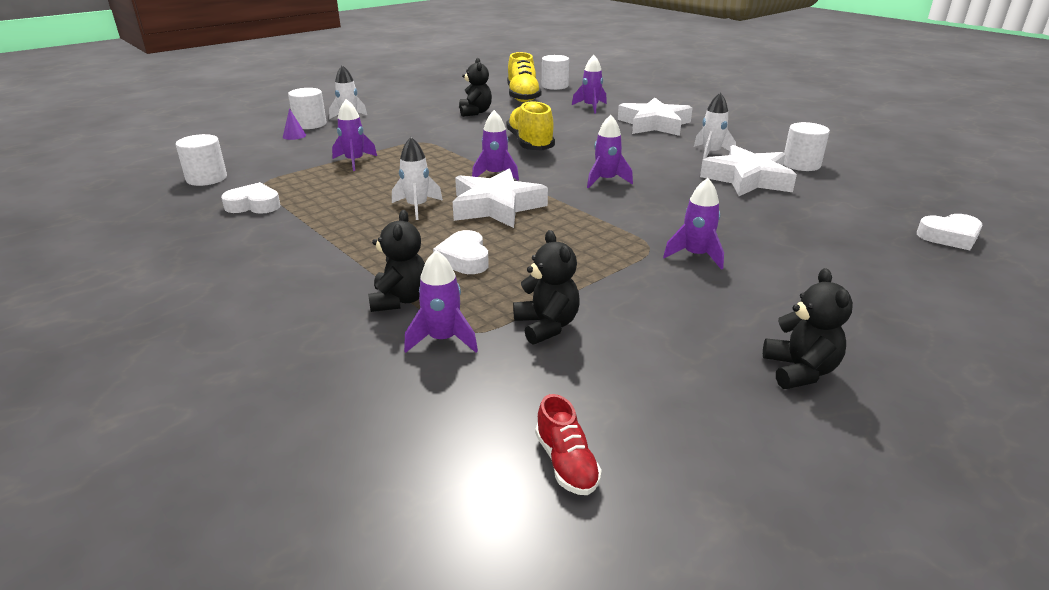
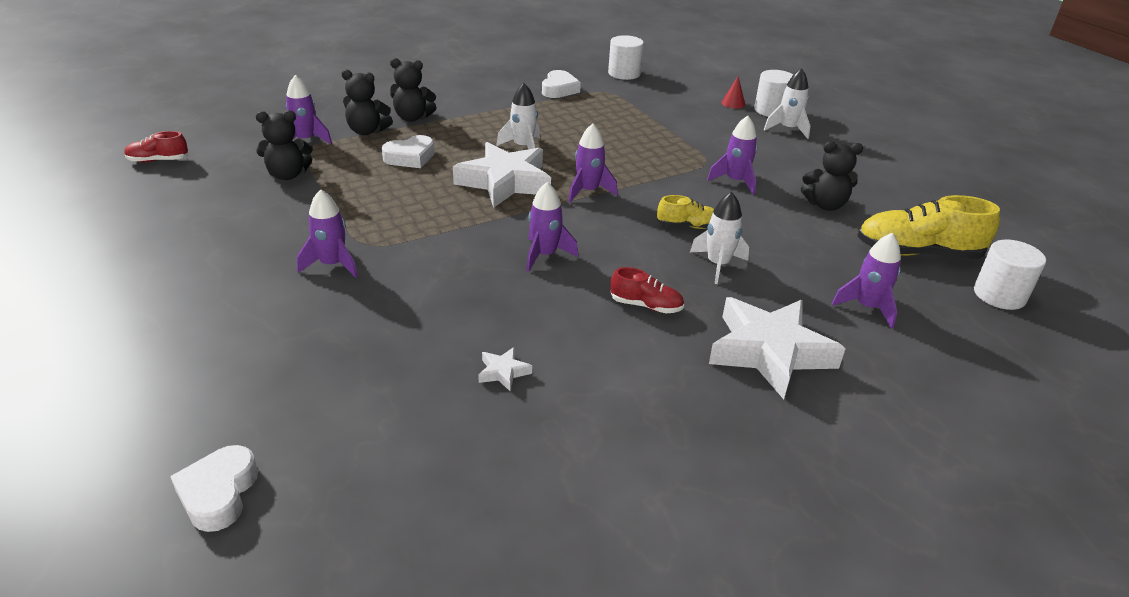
camera: 100 degrees right, 5 degrees up
(294, 136) = (733, 103): purple cone -> red cone
(354, 161) = (649, 127): purple rocket -> purple rocket (735, 181)
(464, 259) = (410, 157): white heart -> white heart turned 150 degrees clockwise
(530, 143) = (688, 226): yellow shoe -> yellow shoe, size x0.53
(639, 150) = (646, 306): none -> red shoe
(710, 153) = (616, 370): white rocket -> white rocket (717, 265)
(747, 179) = (503, 372): white star -> white star, size x0.40
(799, 371) = (134, 260): black teddy bear -> black teddy bear (412, 118)
(801, 164) = (539, 458): white cylinder -> none

